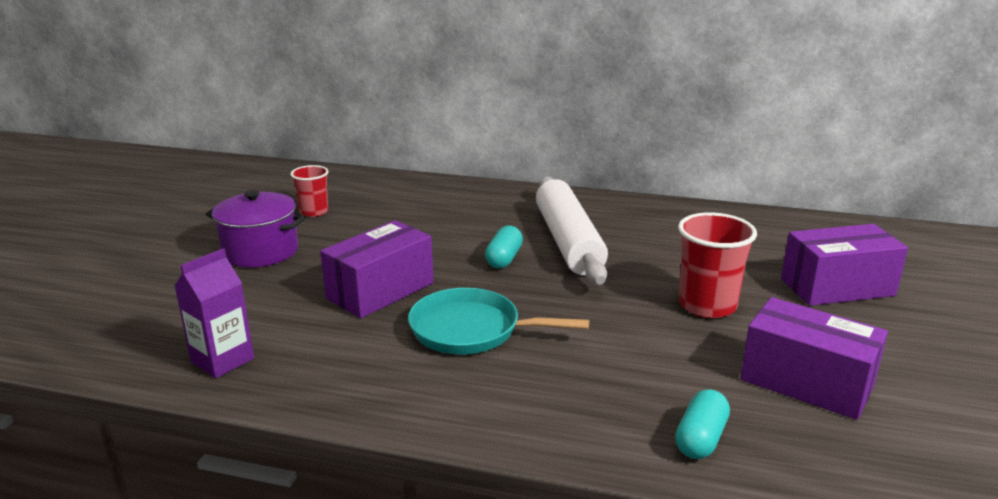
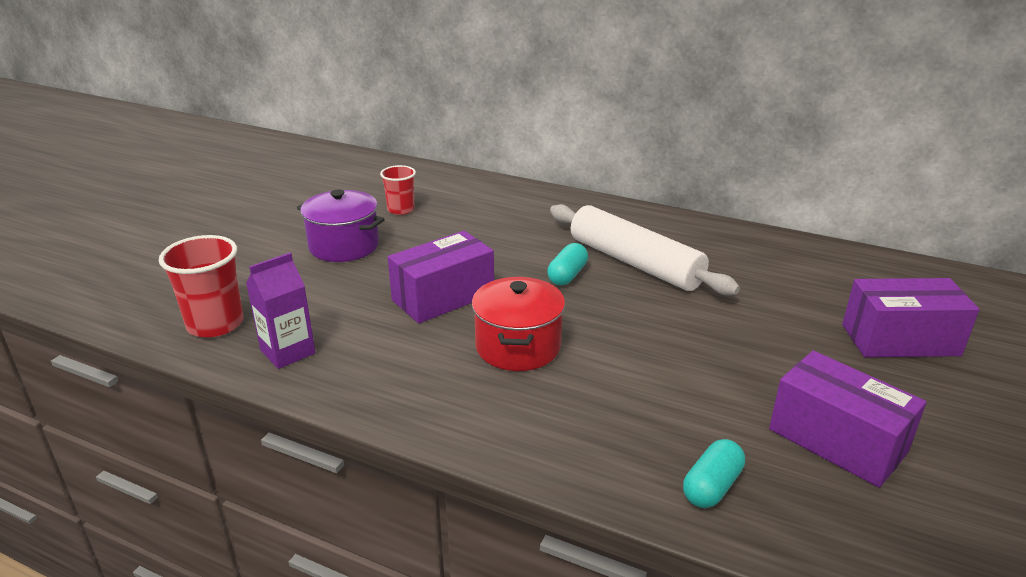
camera: 10 degrees right, 5 degrees up
(471, 330) = (518, 346): turquoise pan -> red pot
(568, 241) = (635, 263): white rolling pin -> white rolling pin turned 45 degrees counterclockwise
(707, 305) = (757, 346): red cup -> red cup (215, 324)

